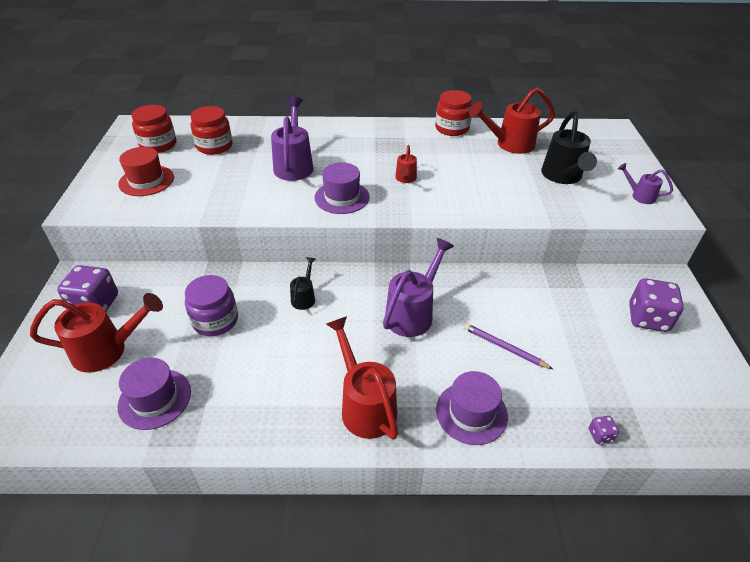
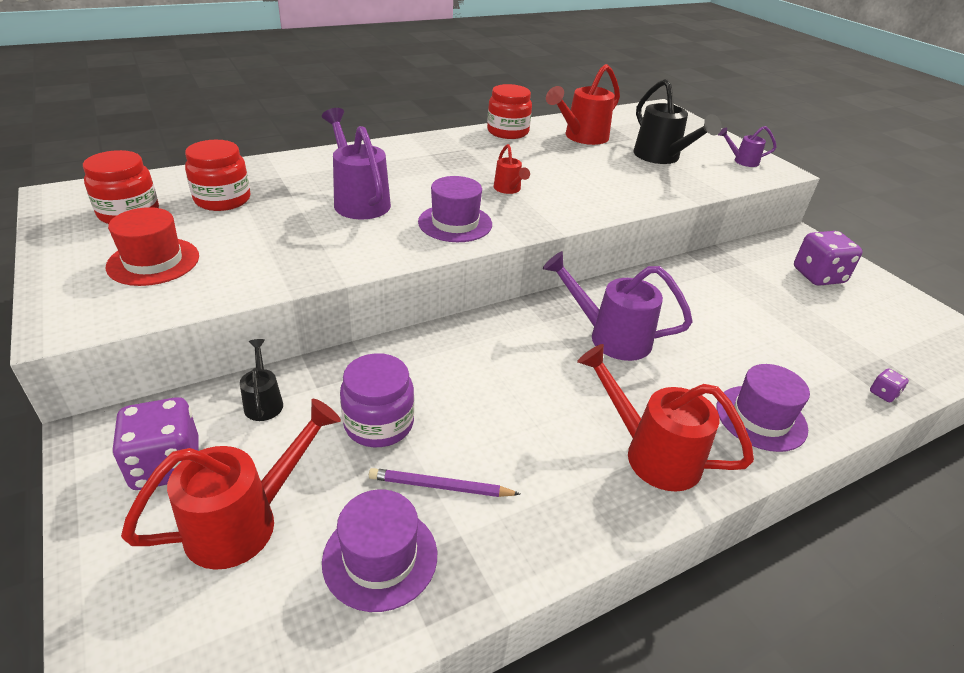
camera: 30 degrees left, 5 degrees down
(304, 297) = (472, 358): black watering can -> black watering can (263, 402)
(413, 313) = (610, 337): purple watering can -> purple watering can turned 75 degrees counterclockwise
(504, 347) = (729, 342): purple pencil -> purple pencil (440, 486)

